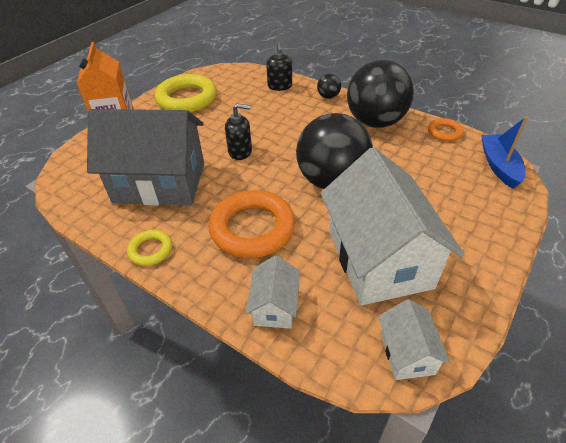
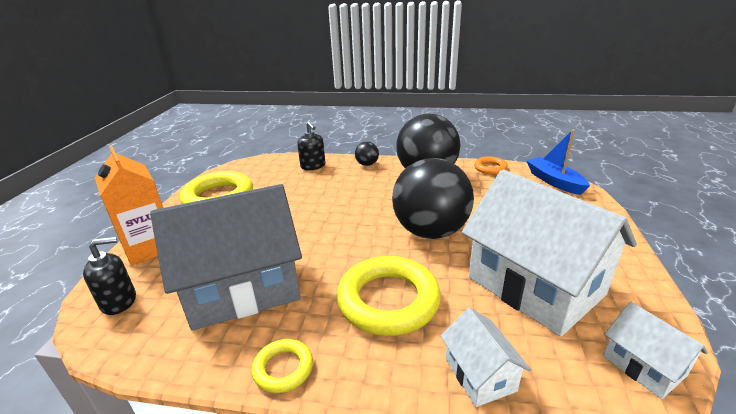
camera: 25 degrees left, 15 degrees down
(240, 151) = (316, 231): black soap dispenser -> black soap dispenser (119, 301)
(252, 228) = (388, 300): orange ring -> yellow ring

